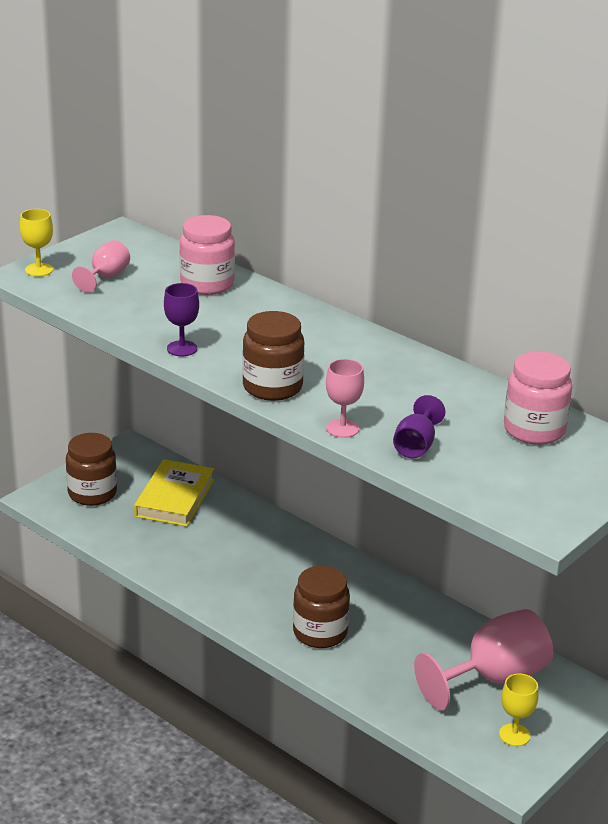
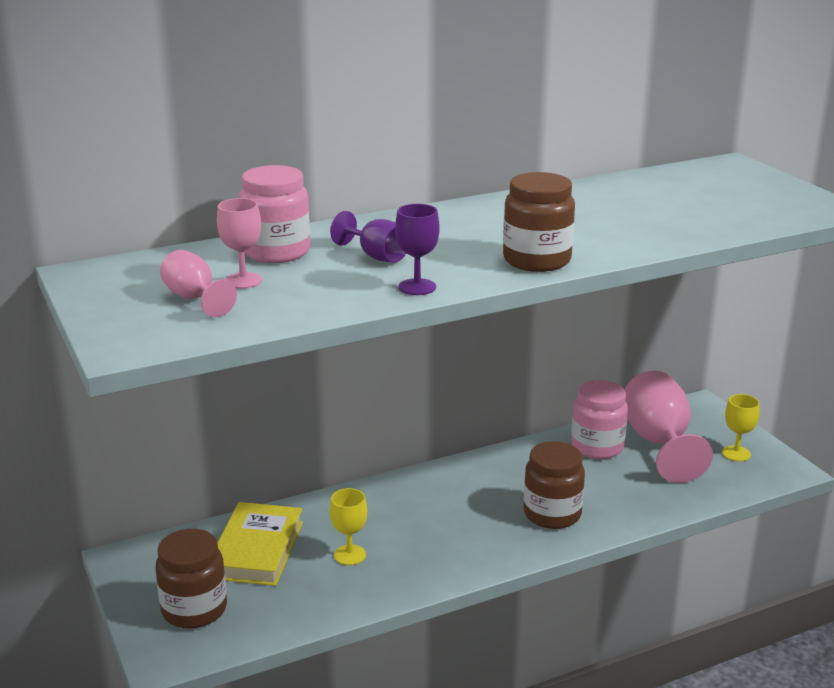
camera: 65 degrees left, 5 degrees down
(39, 270) = (124, 334): yellow goblet -> yellow goblet (349, 555)
(174, 498) = (256, 549): yellow book -> yellow book turned 60 degrees clockwise
(342, 428) = (638, 246): pink goblet -> pink goblet (243, 281)
(416, 446) = (684, 225): purple goblet -> purple goblet (376, 256)
(534, 430) = (677, 184): pink jar -> pink jar (597, 447)

